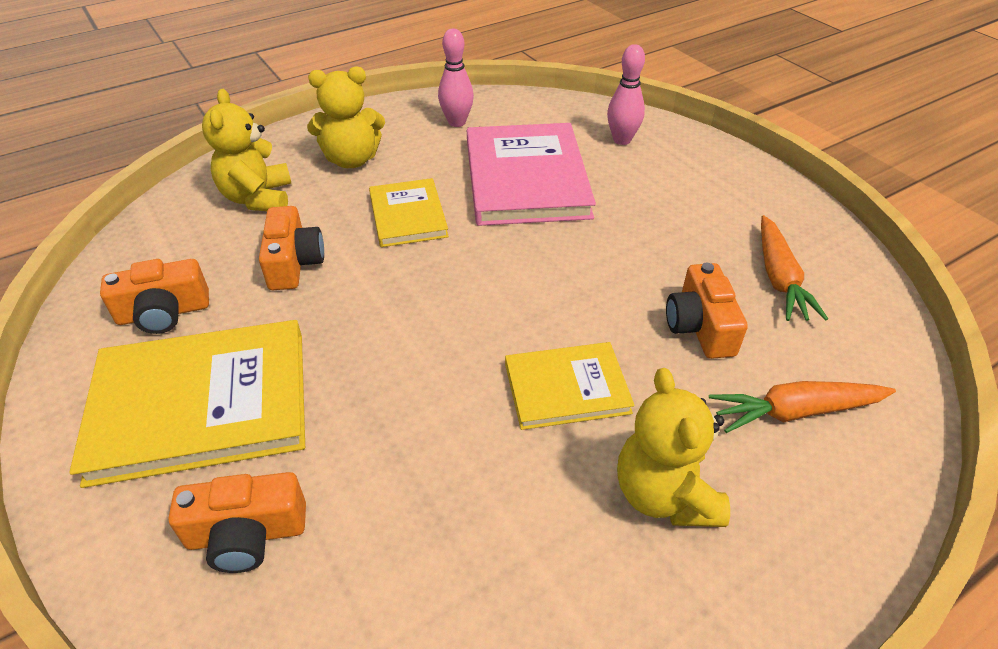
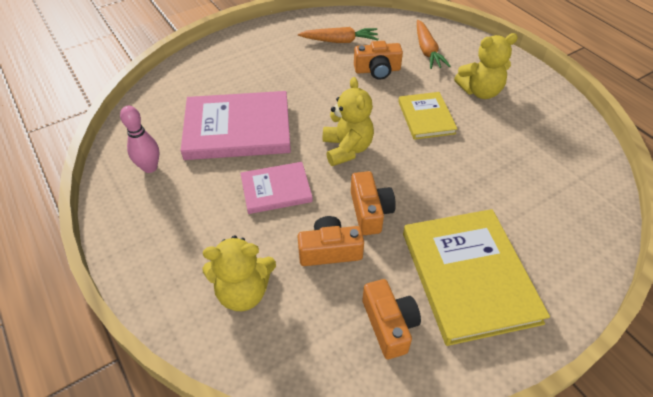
camera: 90 degrees left, 5 degrees up
(247, 534) = (545, 234): orange camera -> orange camera (370, 211)
(352, 160) = (194, 232): yellow teddy bear -> yellow teddy bear (347, 149)
(408, 215) = (276, 189): yellow book -> pink book
(622, 140) = (198, 82): pink bowling pin -> none

